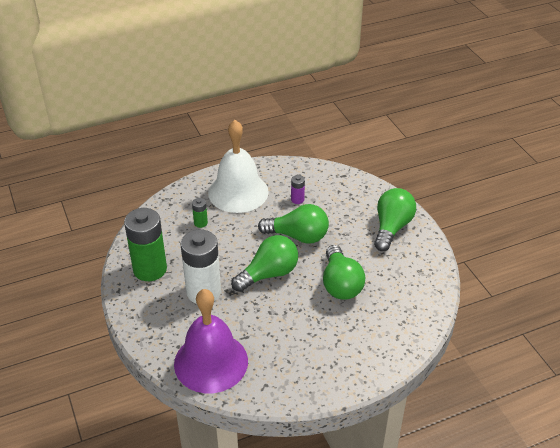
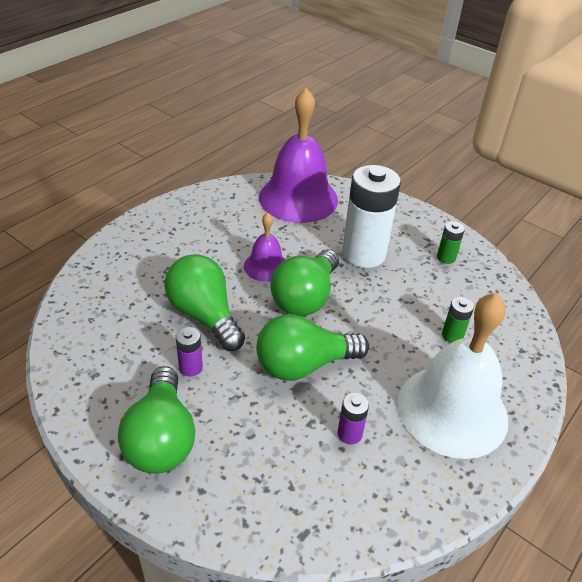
camera: 150 degrees right, 0 degrees up
(150, 269) = (446, 257): green battery -> green battery, size x0.43
(280, 306) = (266, 266): none -> purple bell
(363, 256) = (191, 367): none -> purple battery

